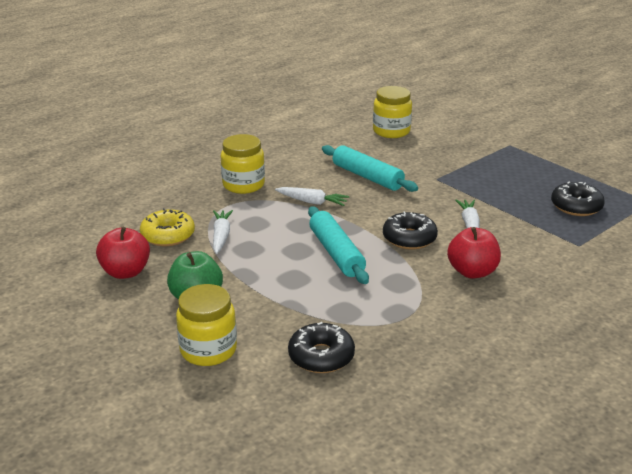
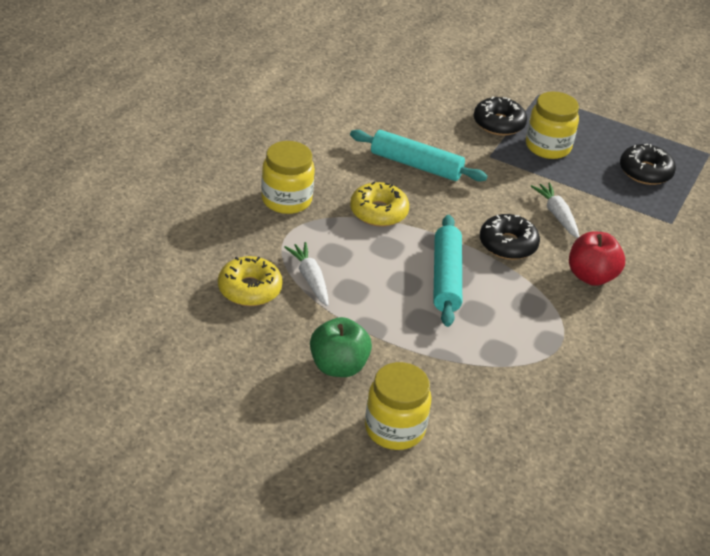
camera: 25 degrees left, 10 degrees up
(126, 272) = (238, 349): red apple -> none
(312, 202) = (378, 212): white carrot -> yellow donut
(321, 356) = (508, 410): black donut -> black donut (498, 123)
(336, 253) = (446, 278): turquoise rolling pin -> turquoise rolling pin turned 45 degrees clockwise
(391, 131) = (403, 91): yellow jar -> yellow jar (548, 147)

